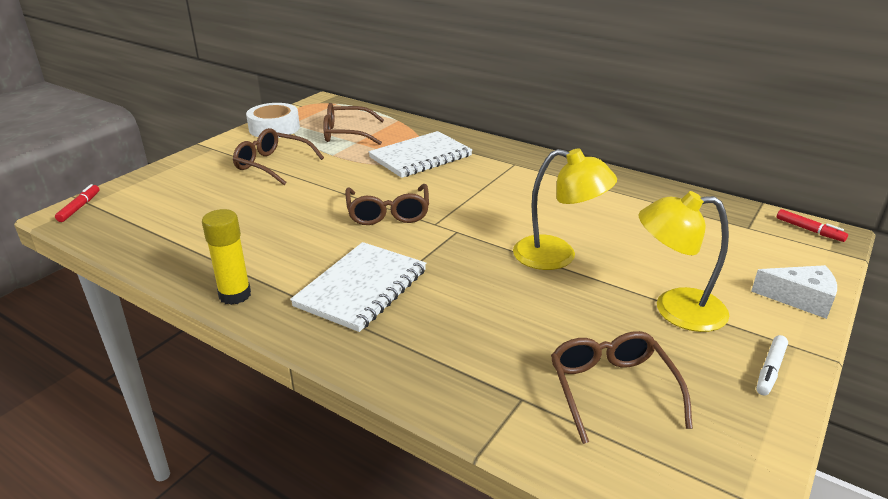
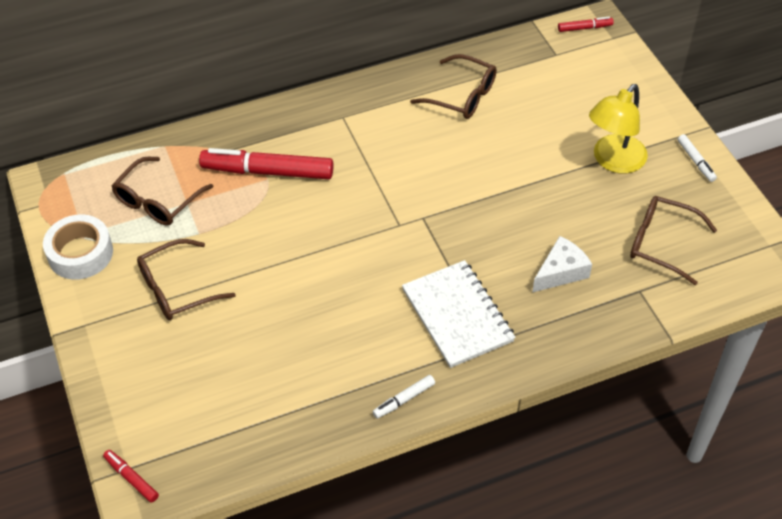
camera: 55 degrees left, 20 degrees up
(235, 295) = (404, 399): yellow glue stick -> white marker
(388, 213) = (355, 246): brown glasses -> brown glasses (462, 96)
(420, 157) = (267, 171): white notebook -> red marker
(557, 256) = (507, 179): yellow lamp -> none
(800, 299) = (648, 95): white cheese -> white cheese (561, 272)

